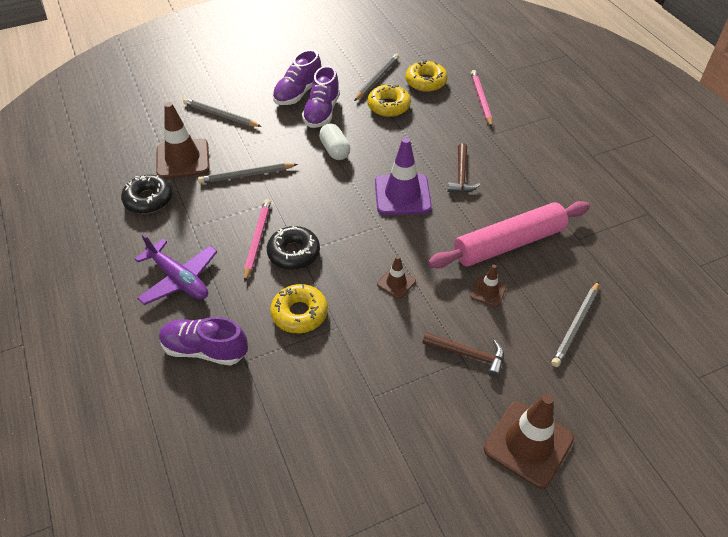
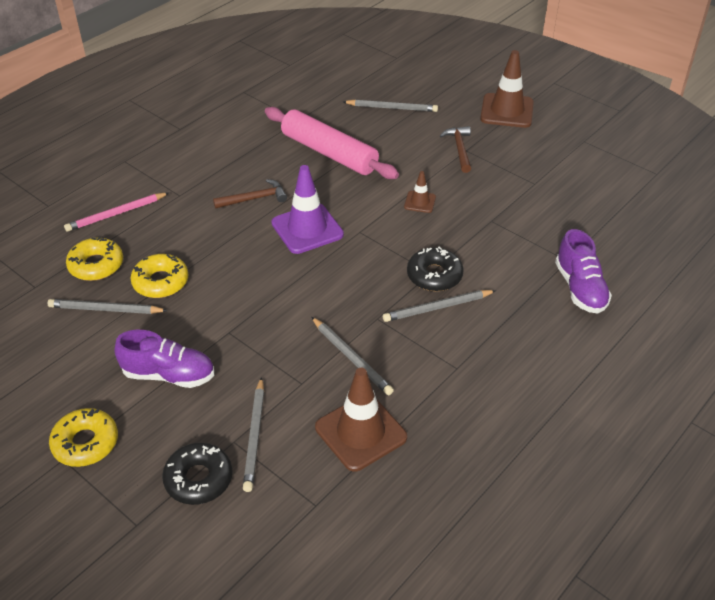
camera: 115 degrees left, 5 degrees down
(148, 199) = (446, 429): black donut -> black donut (198, 479)
(179, 279) = (527, 343): purple plane -> none
(257, 240) = (437, 308): pink pencil -> grey pencil
(299, 313) = (497, 246): yellow donut -> yellow donut (85, 443)
(322, 112) = (200, 336): purple shoe -> none
(335, 150) = (266, 300): white capsule -> none
(488, 291) = (391, 152): brown traffic cone -> none

